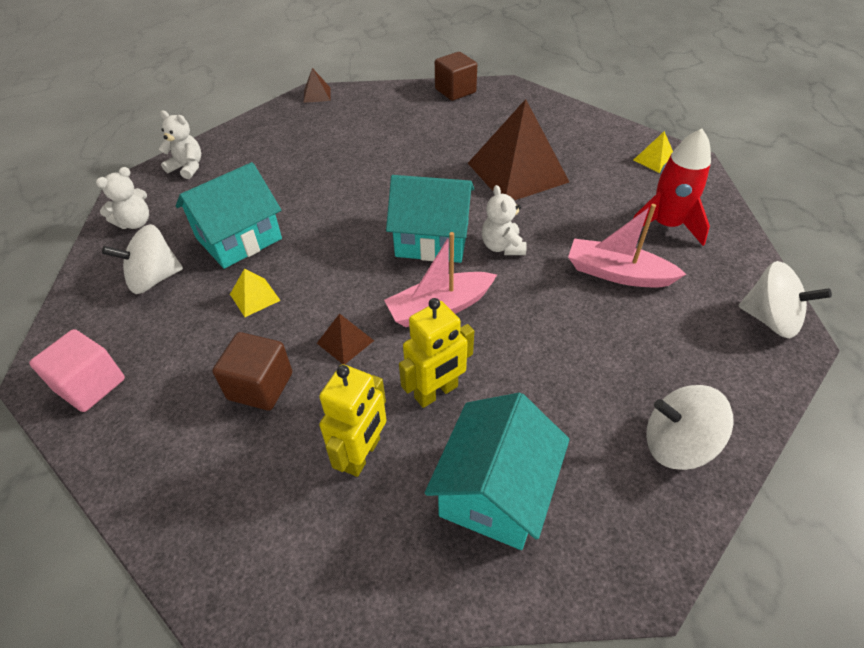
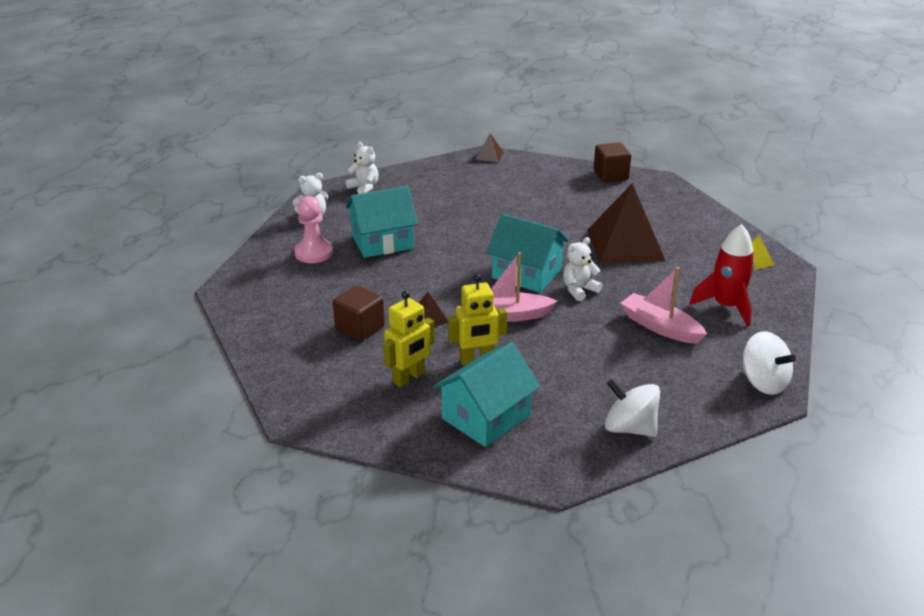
camera: 20 degrees right, 15 degrees down
(91, 385) = (253, 301): pink cube -> none
(154, 279) = (314, 253): white spinning top -> pink pawn
(254, 297) = (378, 279): yellow pyramid -> none
(502, 246) = (579, 290): white teddy bear -> white teddy bear turned 45 degrees clockwise

